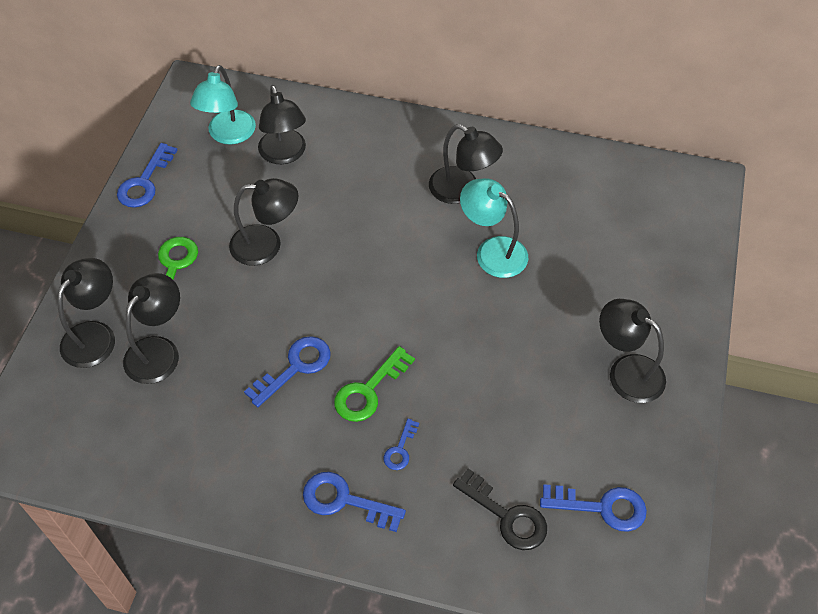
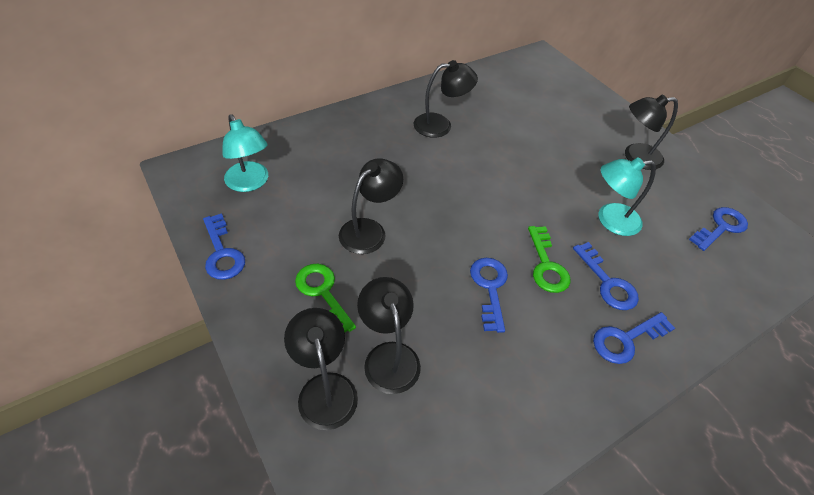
camera: 50 degrees left, 5 degrees down
(284, 155) = (307, 170): black lamp -> none
(400, 449) = (607, 282): blue key -> blue key, size x1.75
(492, 251) = (499, 144): turquoise lamp -> turquoise lamp (610, 220)
(507, 516) = (698, 269): black key -> none

